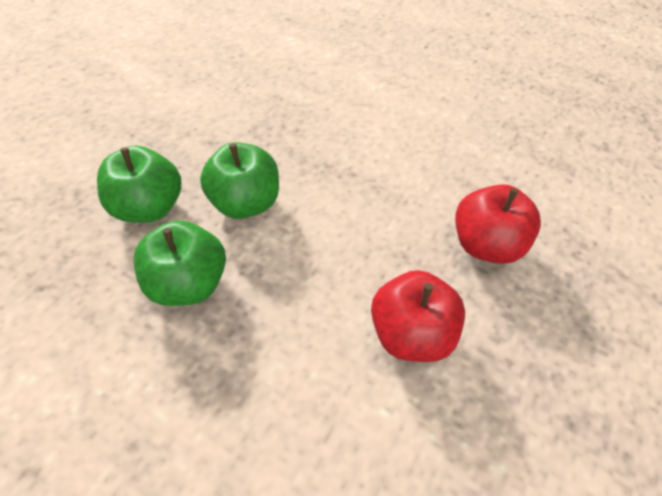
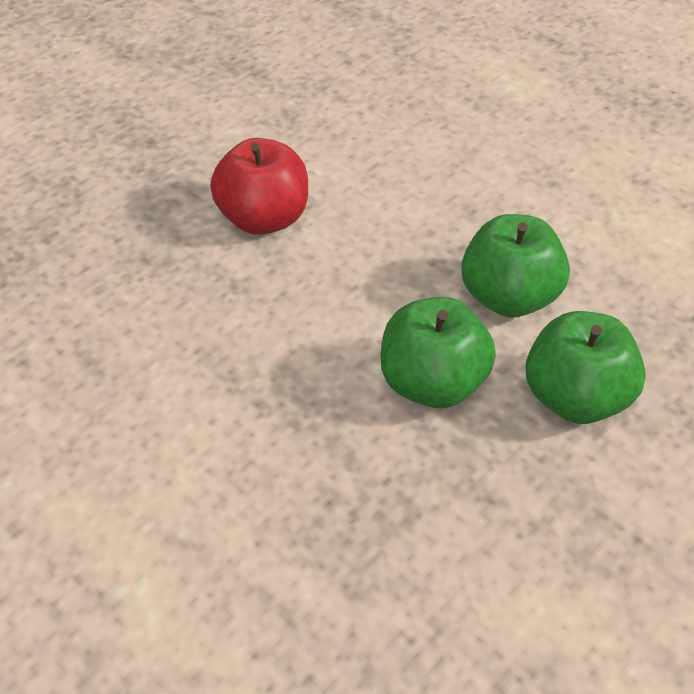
camera: 165 degrees left, 10 degrees down
(484, 243) = (122, 284): red apple -> none

